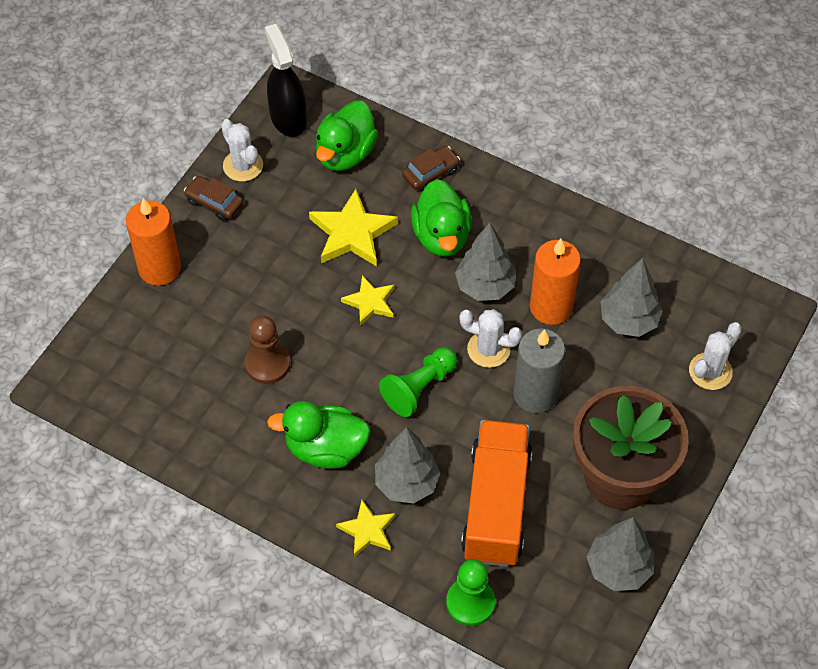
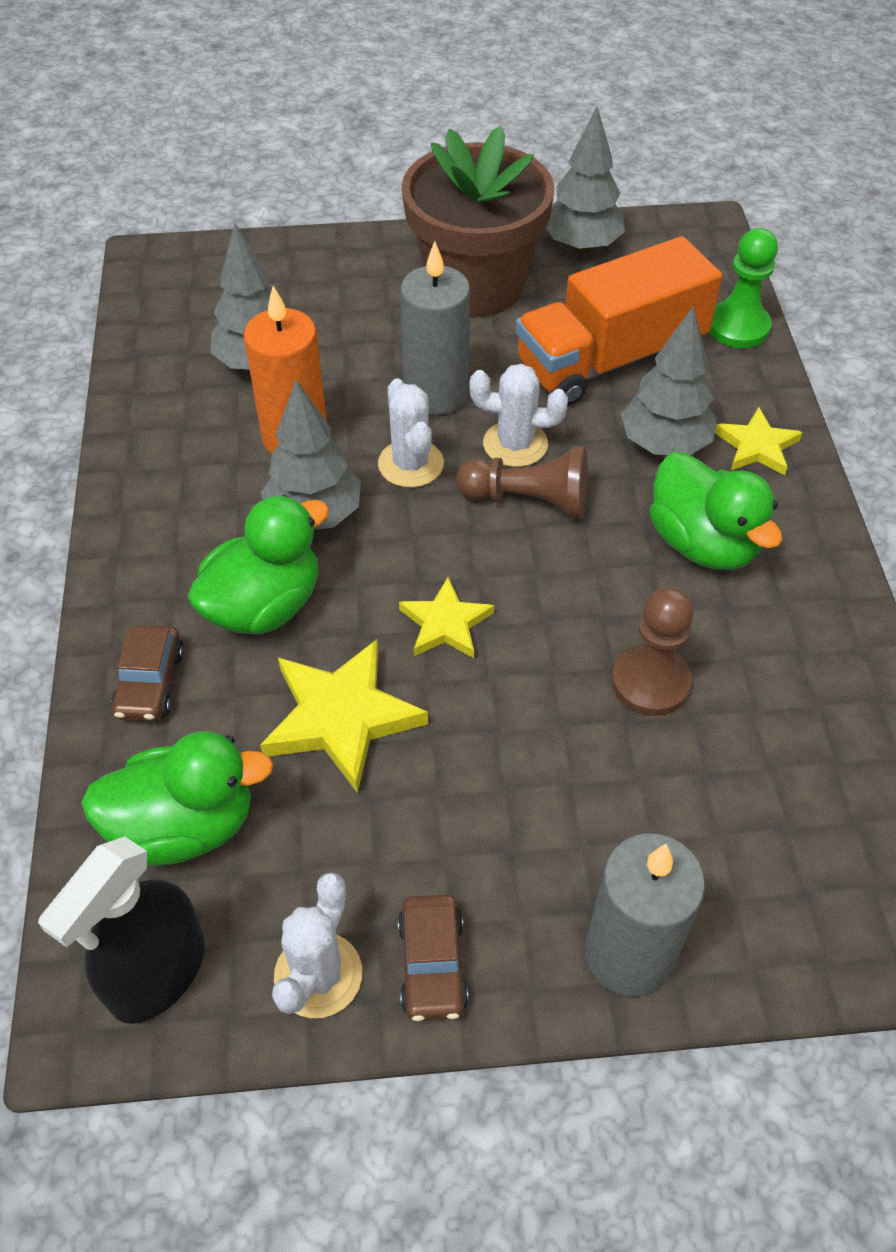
camera: 125 degrees left, 5 degrees down
(159, 268) = (629, 954): orange candle -> grey candle
(419, 388) = (529, 500): green pawn -> brown pawn
(430, 173) = (150, 683): brown car -> brown car turned 105 degrees counterclockwise
(710, 371) = (275, 275): white cactus -> white cactus (515, 444)

